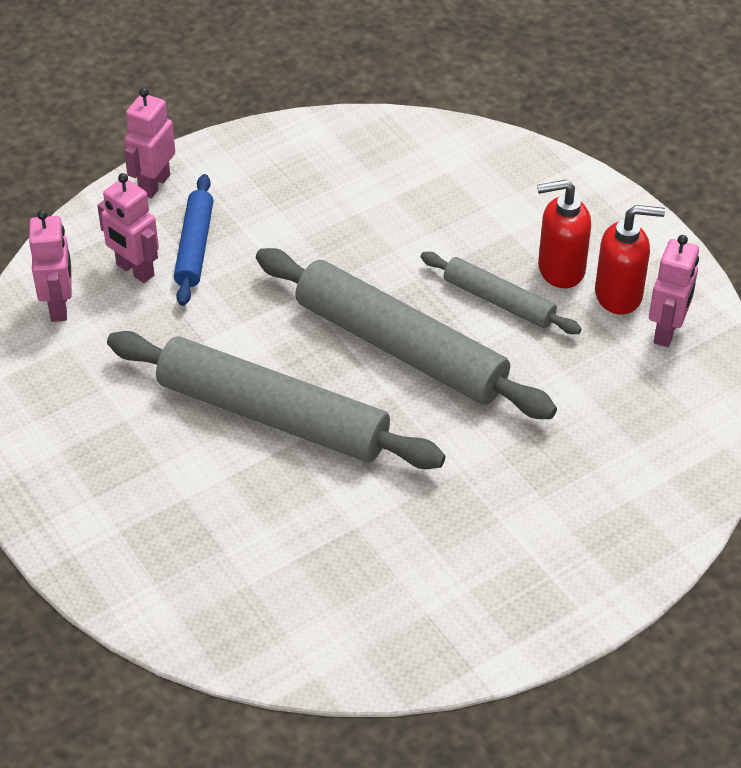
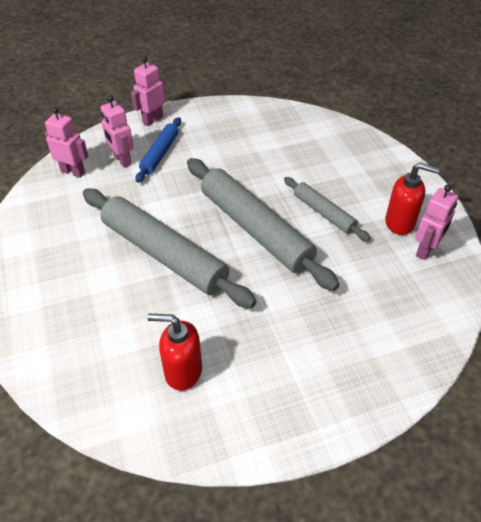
camera: 15 degrees right, 0 degrees up
(59, 306) = (73, 172): pink robot -> pink robot turned 75 degrees counterclockwise
(560, 269) = (367, 202): red soap dispenser -> red soap dispenser (183, 371)

